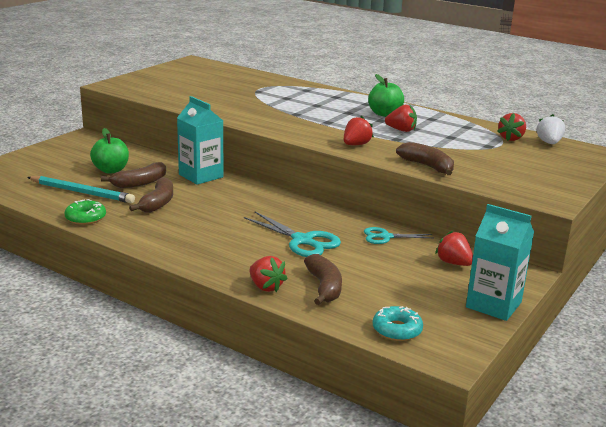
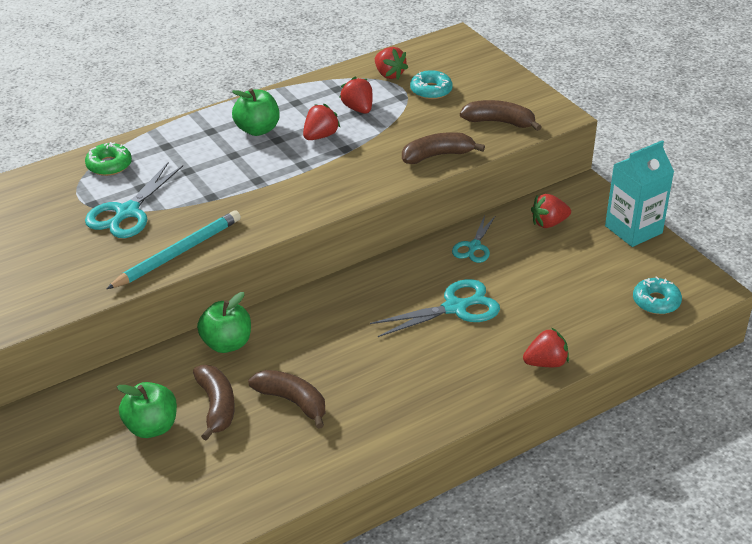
camera: 65 degrees left, 15 degrees up
(82, 192) = (214, 470): turquoise pencil -> turquoise pencil (178, 253)
(85, 218) = (302, 478): green donut -> green donut (109, 165)
(201, 176) = (226, 344): turquoise carton -> green apple
(258, 99) = (127, 212): none -> turquoise scissors
(324, 287) = (562, 322): brown banana -> brown banana (499, 122)
(356, 145) = (347, 183): red strawberry -> red strawberry (358, 109)
(512, 153) = (431, 90): none -> turquoise donut
(549, 143) = (415, 57): white strawberry -> none

